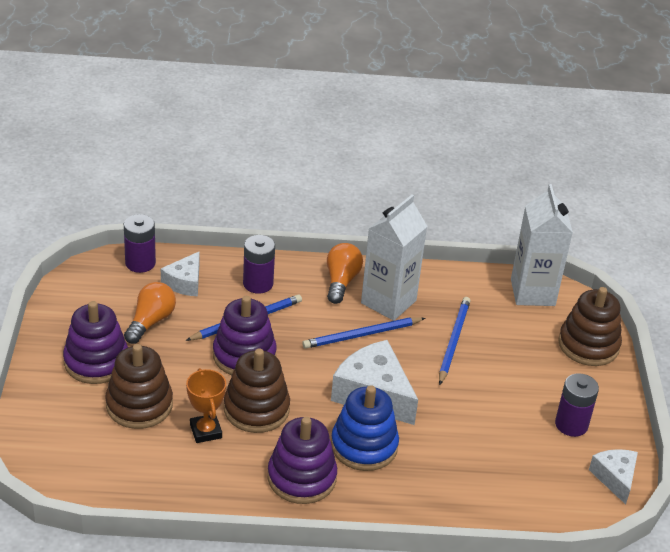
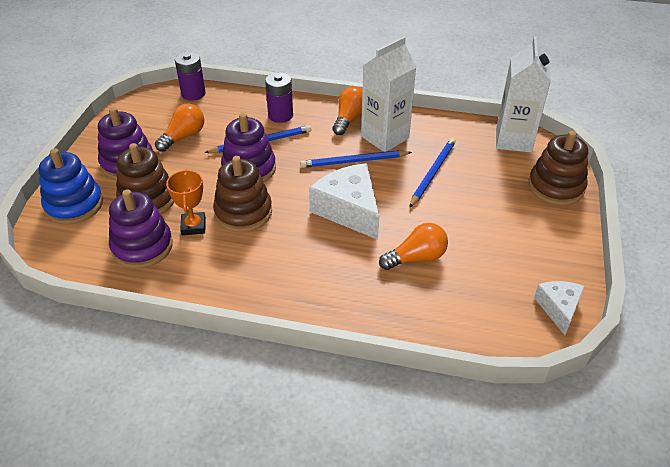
camera: 15 degrees right, 5 degrees up
(185, 282) = (222, 110): white cheese -> none
(301, 478) = (262, 275): purple stacking toy -> purple stacking toy (142, 246)
(364, 446) = (326, 253): blue stacking toy -> blue stacking toy (74, 205)
(460, 441) = (416, 258): none -> orange light bulb
(571, 424) = (525, 254): purple battery -> none

